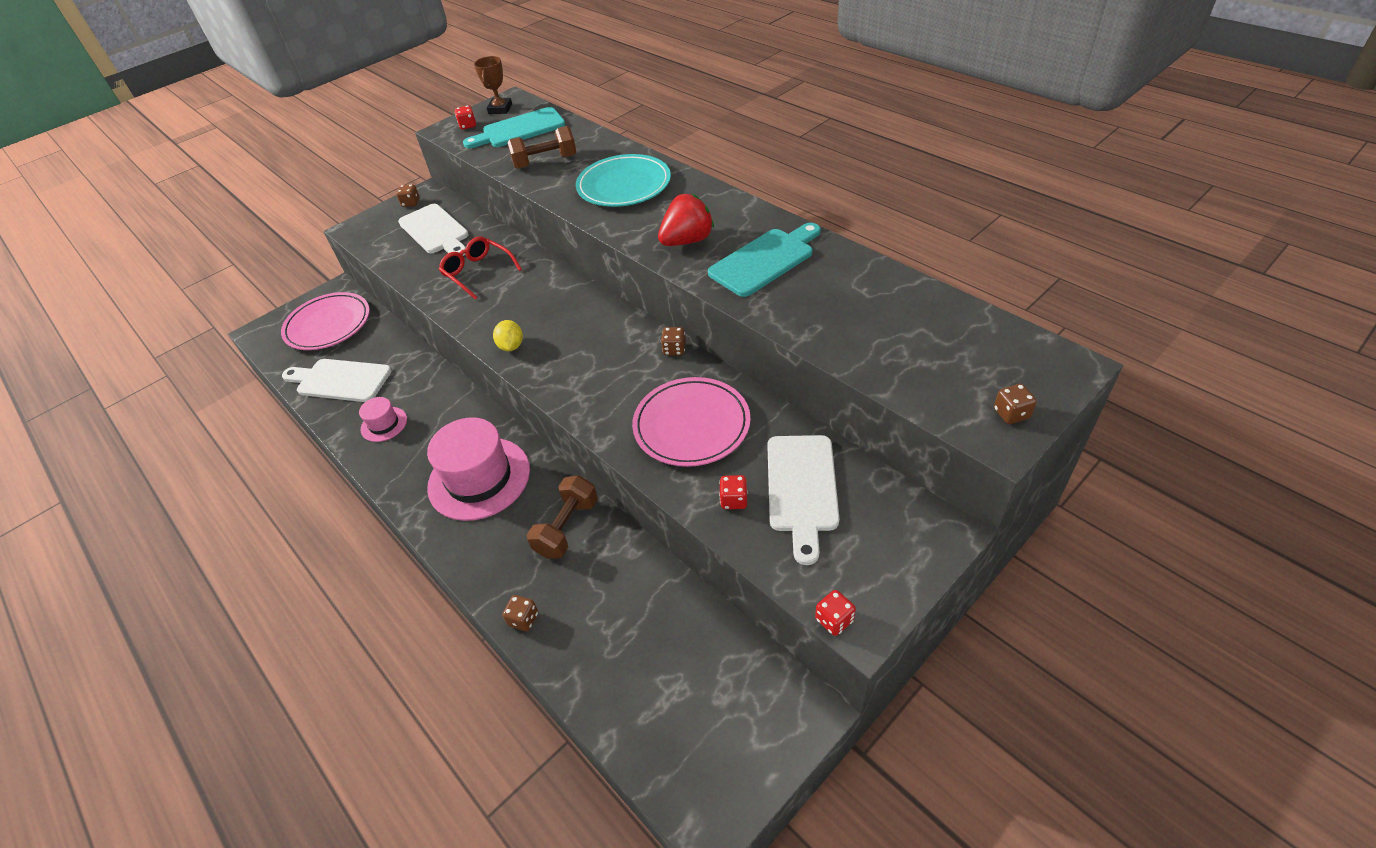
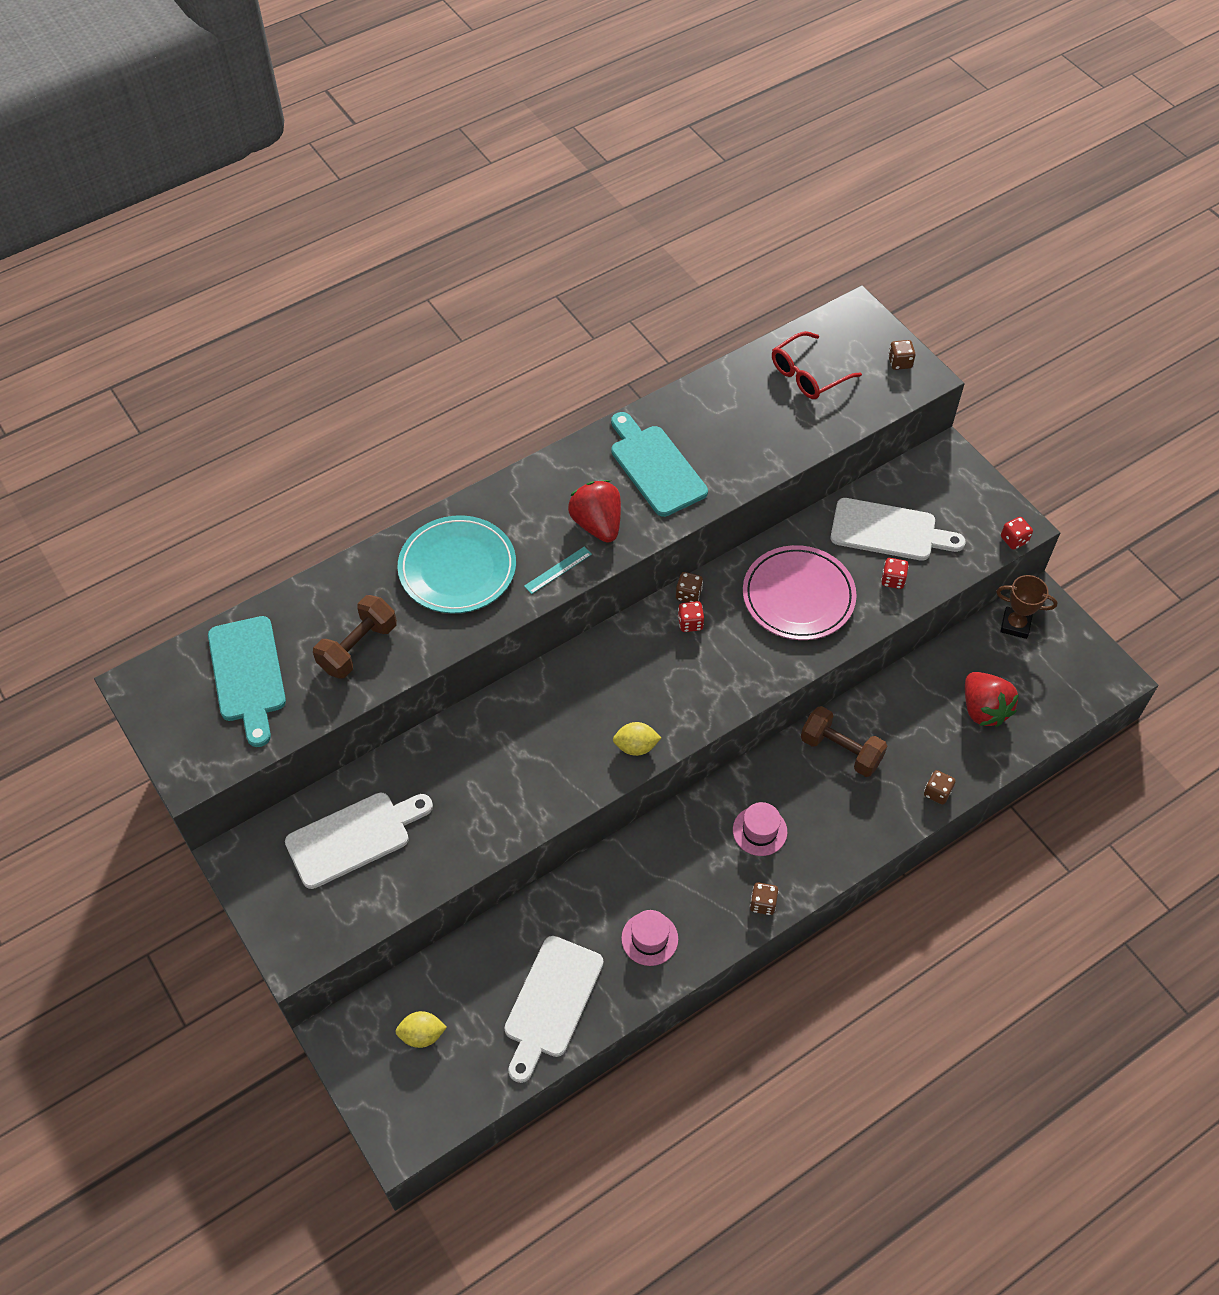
camera: 85 degrees left, 10 degrees up
(328, 325) = (422, 1035): pink plate -> yellow lemon
(411, 203) = (259, 875): brown dice -> brown dice (763, 903)
(468, 126) = (197, 742): red dice -> red dice (690, 623)
(478, 272) = (476, 782): red glasses -> red glasses (808, 375)
(479, 478) = (760, 831): pink hat -> pink hat, size x0.49
(500, 109) = (166, 698): brown trophy -> brown trophy (1015, 625)
(545, 162) = (358, 647): brown dumbbell -> brown dumbbell turned 45 degrees clockwise
(633, 230) = (558, 570): none -> turquoise ruler
(634, 656) = (983, 709): none -> red strawberry

